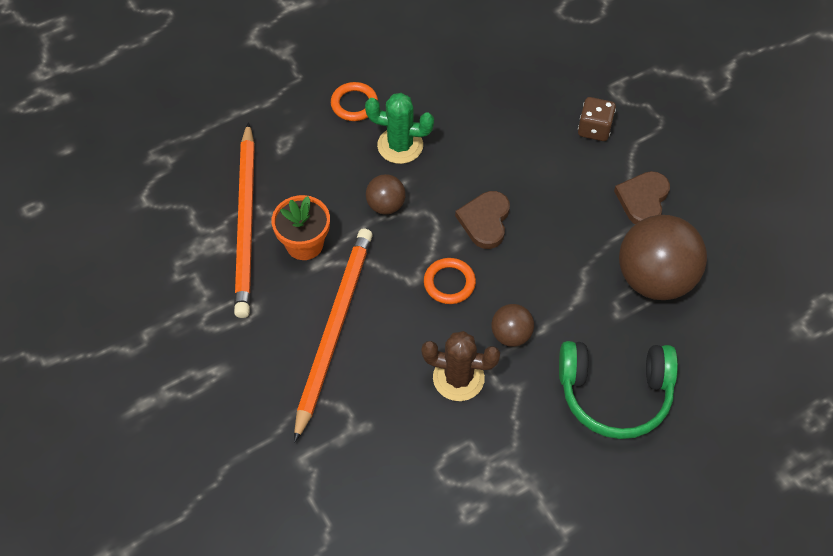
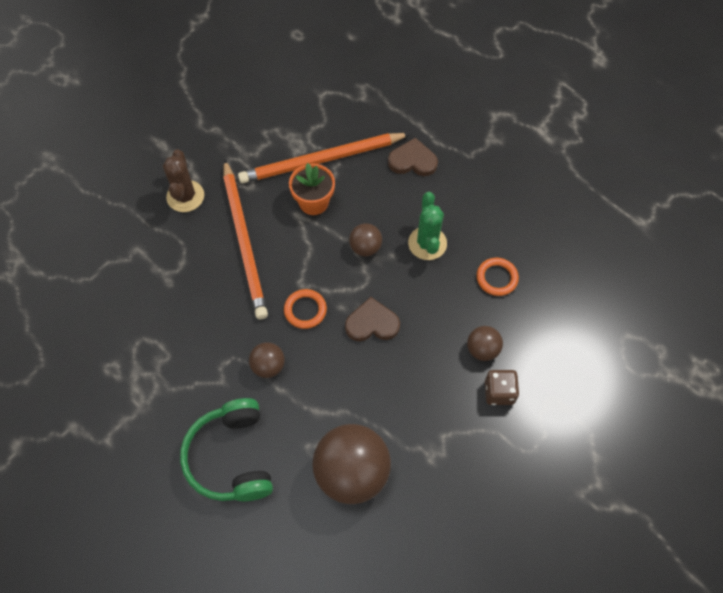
camera: 75 degrees right, 5 degrees up
(334, 329) = (244, 241): orange pencil -> orange pencil turned 75 degrees clockwise
(354, 104) = (457, 200): orange ring -> orange ring (497, 278)
(458, 378) = (221, 336): brown cactus -> brown cactus (185, 196)
(543, 130) = (482, 349): none -> brown ball
(643, 200) = (433, 448): brown heart -> brown heart (412, 161)

